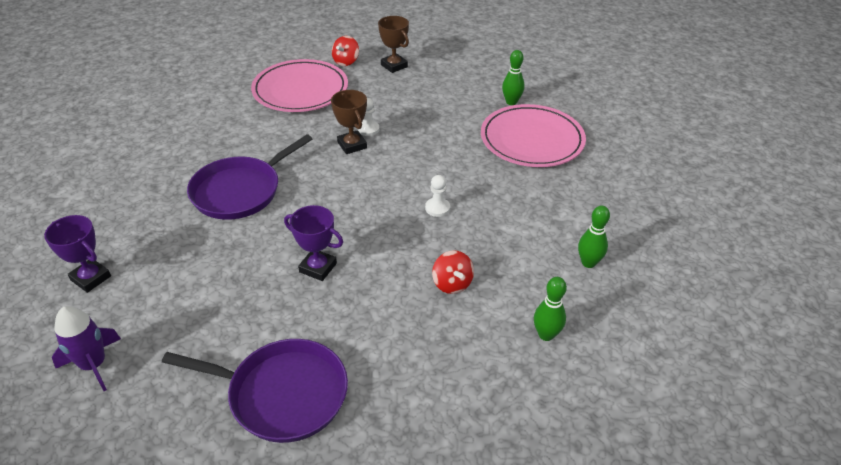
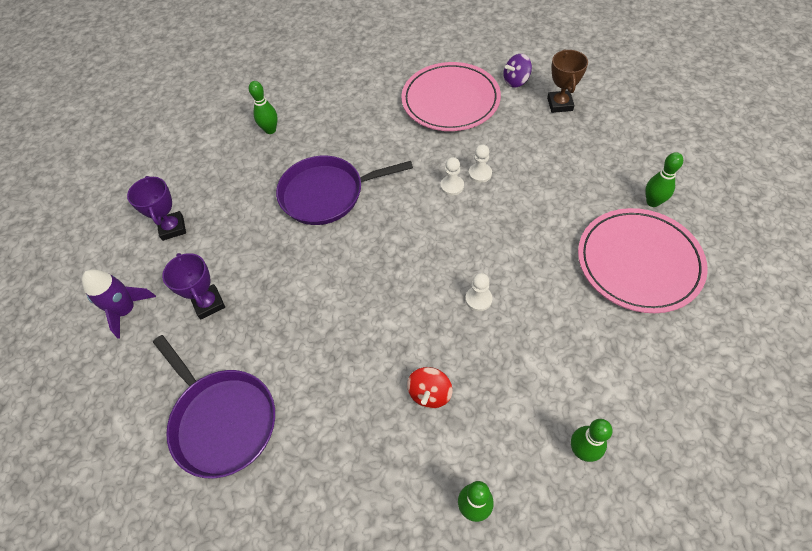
camera: 40 degrees right, 15 degrees up
(137, 165) = (270, 130): none -> green bowling pin
(318, 267) = (331, 309): purple trophy -> purple trophy (209, 303)
(346, 61) = (516, 81): red spinning top -> purple spinning top
(352, 145) = (452, 186): brown trophy -> white pawn

